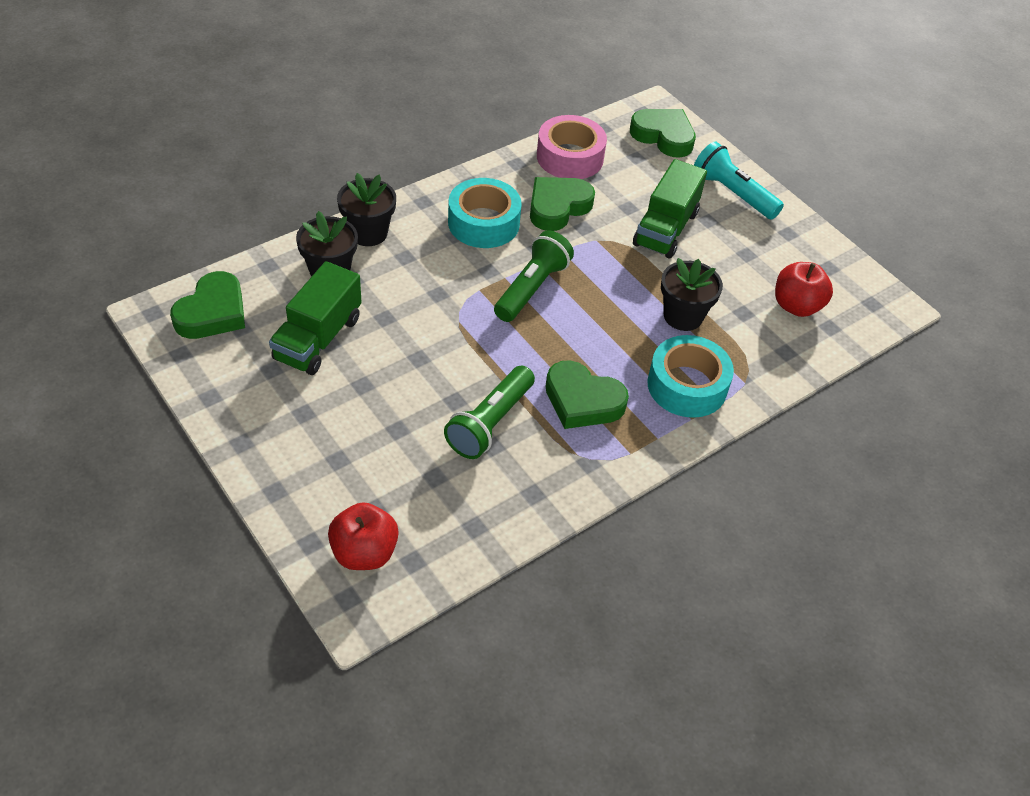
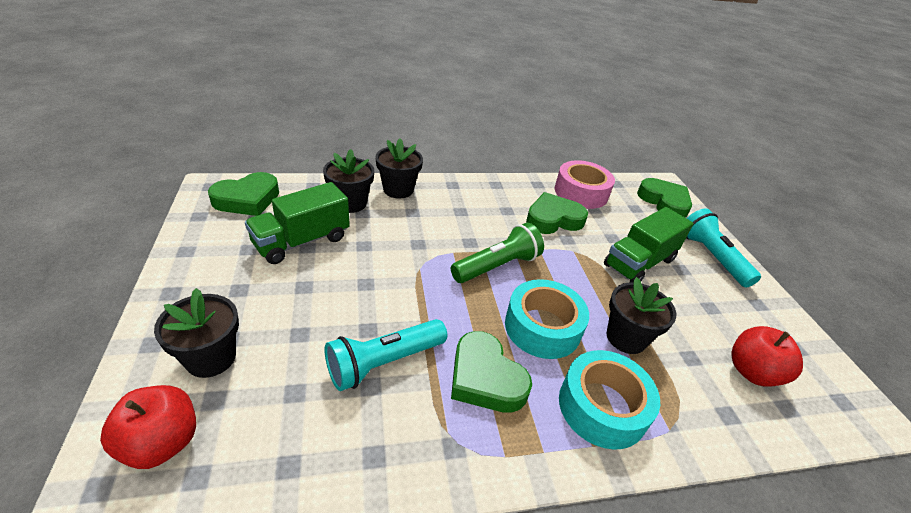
camera: 25 degrees right, 10 degrees down
(339, 480) = (211, 358): none -> black flower pot
(483, 223) = (488, 211): turquoise tape -> turquoise tape (542, 327)
(490, 423) = (384, 362): green flashlight -> turquoise flashlight

